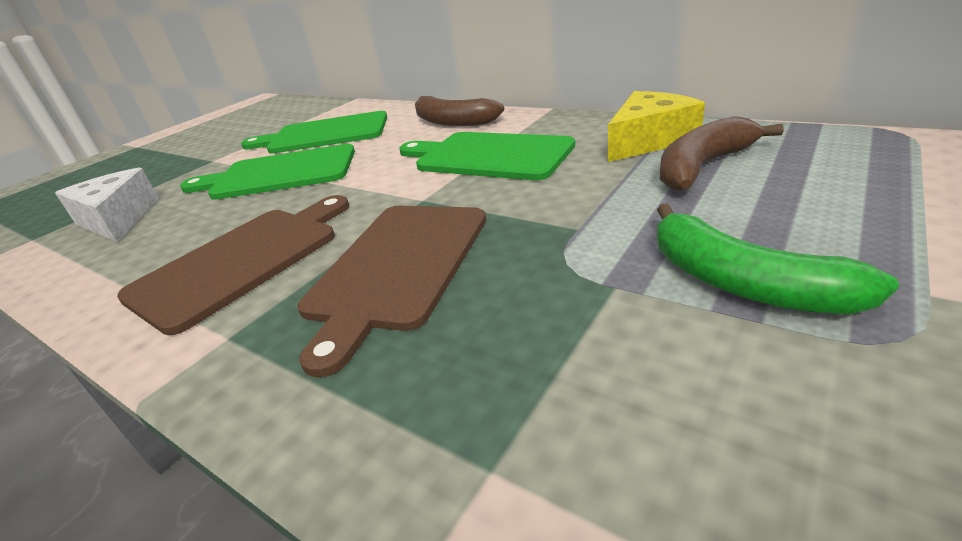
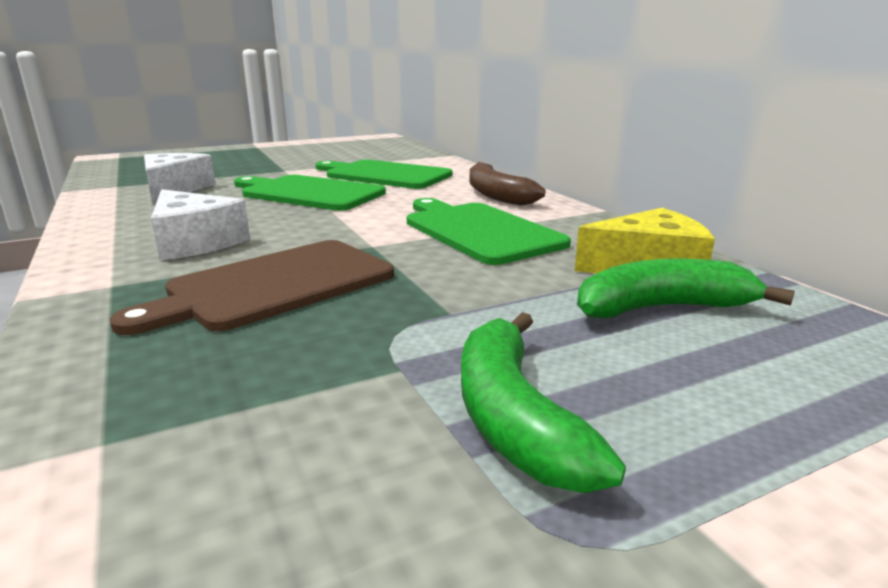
camera: 25 degrees right, 10 degrees down
(242, 261) = (194, 242): brown cutting board -> white cheese
(703, 167) = (662, 308): brown banana -> green banana

